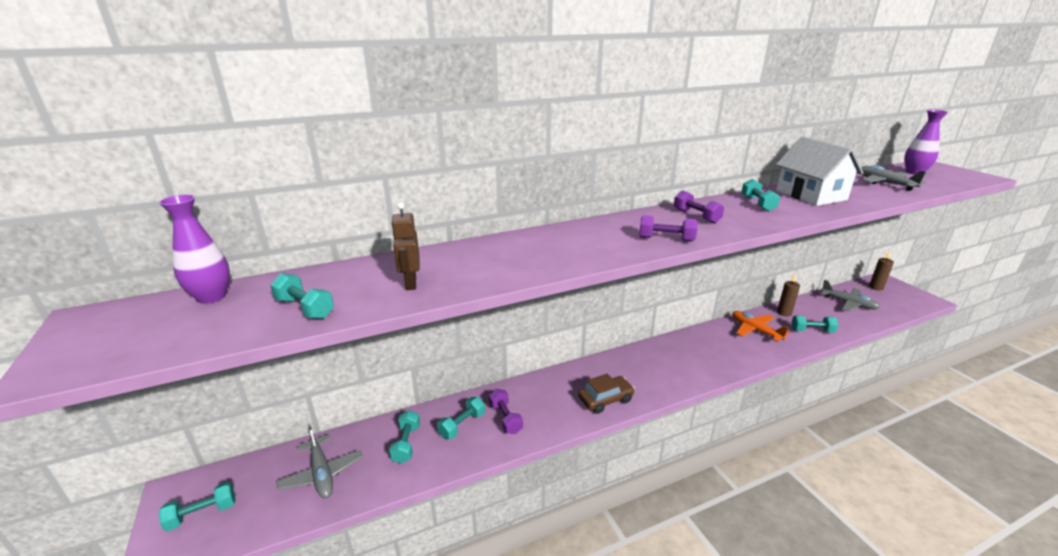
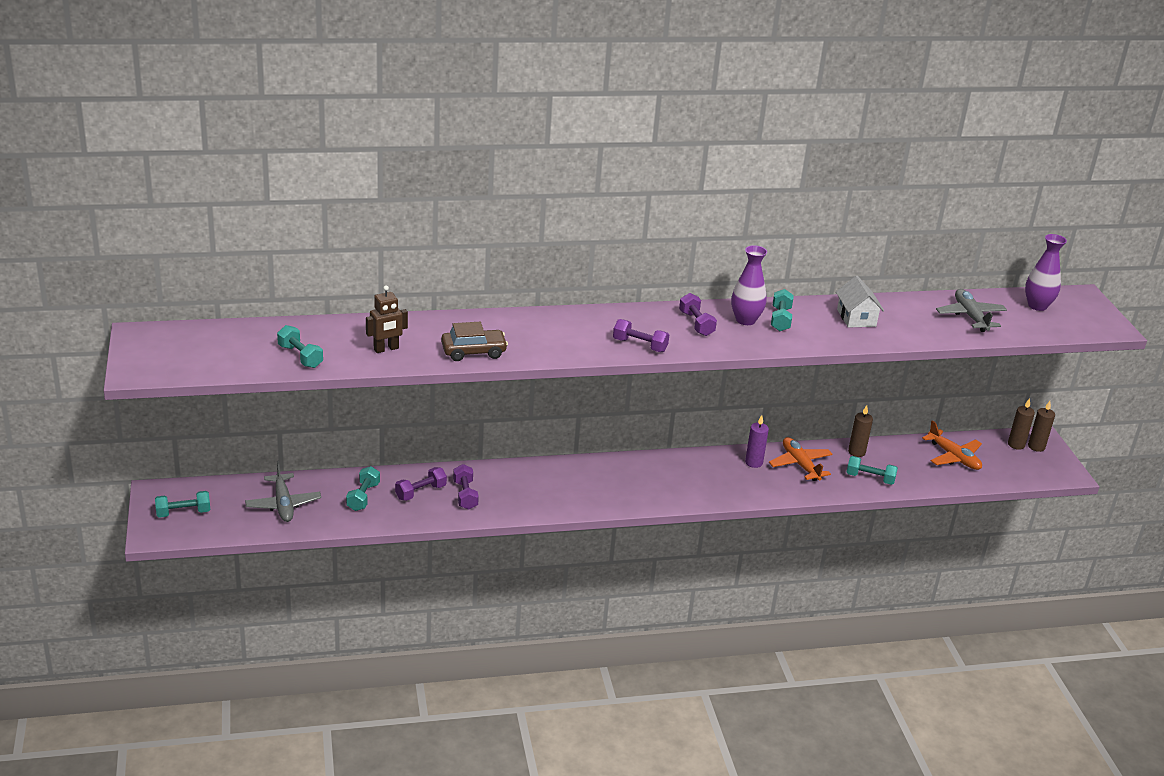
camera: 10 degrees right, 5 degrees up
(212, 297) = (228, 332): purple vase -> purple vase (745, 320)
(410, 283) = (386, 349): brown robot -> brown robot turned 120 degrees counterclockwise
(462, 425) = (420, 492): turquoise dumbbell -> purple dumbbell
(605, 399) = (575, 499): brown car -> brown car (473, 352)
(721, 336) = (753, 462): none -> purple candle
(810, 195) = (856, 318): white house -> white house, size x0.62
(848, 303) = (954, 457): grey plane -> orange plane
(889, 286) = (1036, 447): none -> brown candle

